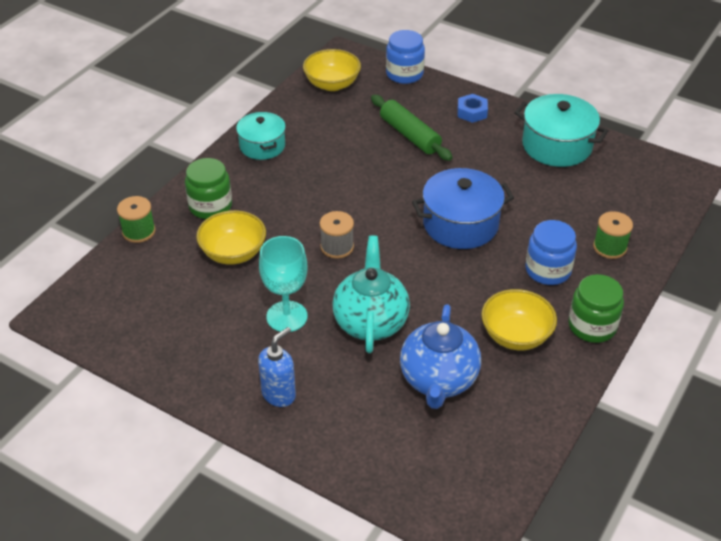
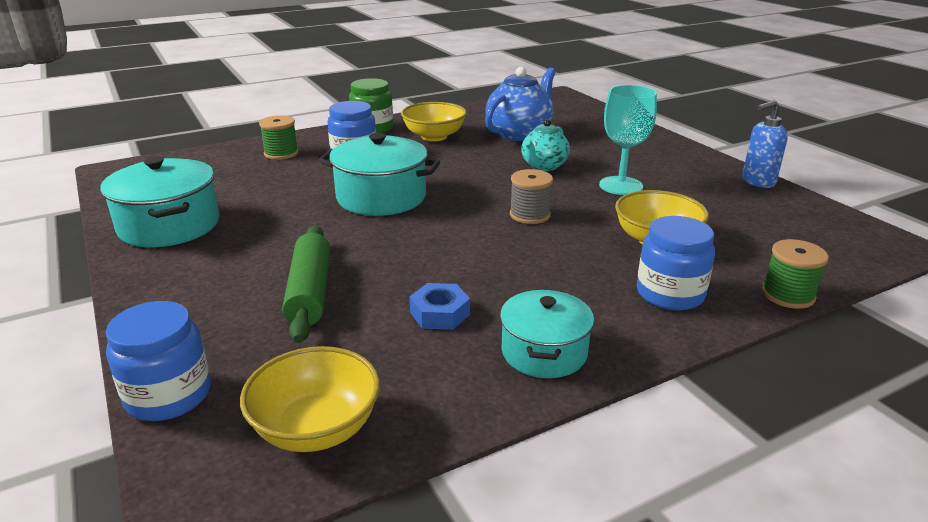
camera: 150 degrees left, 15 degrees down
(210, 206) = (670, 294): green jar -> blue jar
(279, 394) = (653, 153): blue soap dispenser -> blue soap dispenser (757, 182)
(370, 322) = (543, 166): turquoise teapot -> turquoise teapot, size x0.64
(460, 224) = (381, 197): blue pot -> turquoise pot
(472, 112) = (185, 292): blue nut -> blue nut (440, 313)

